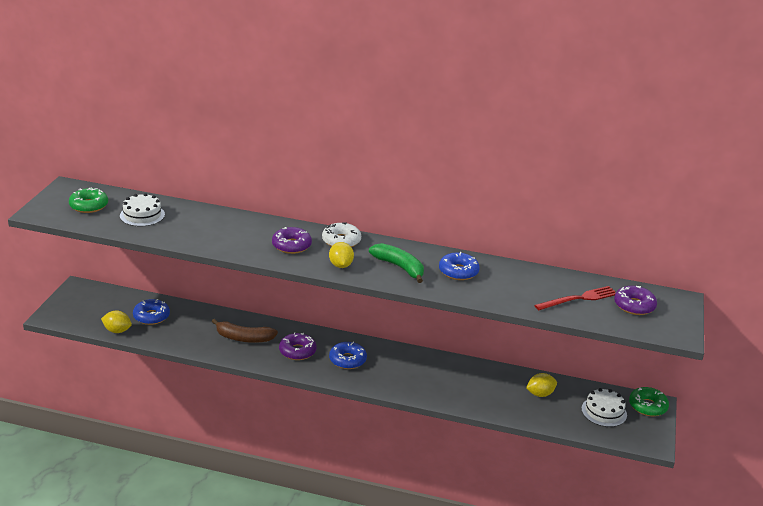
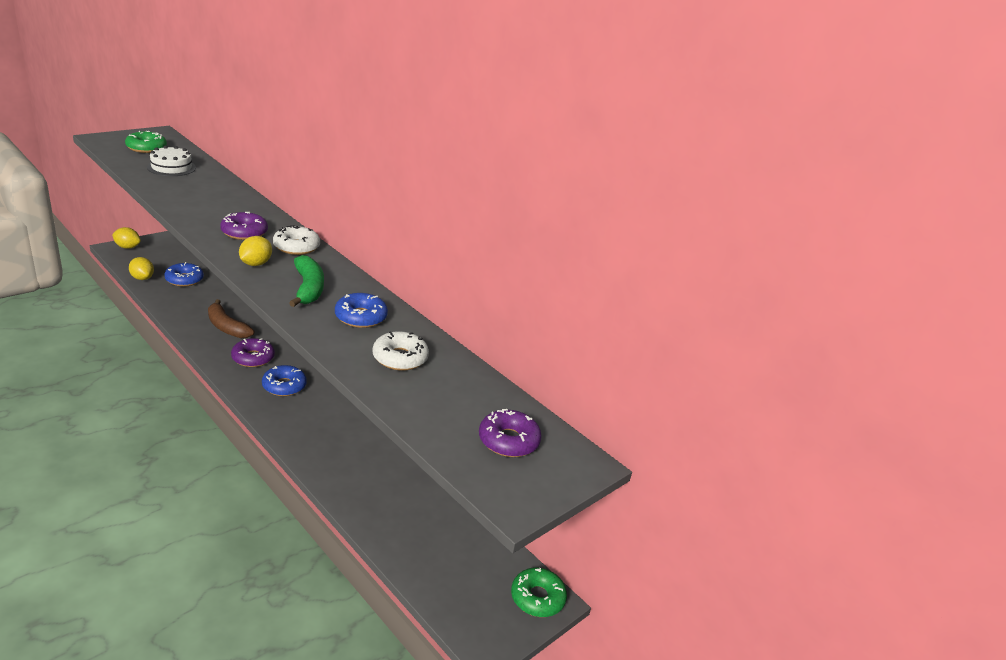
camera: 30 degrees right, 0 degrees up
(518, 286) = (400, 358): none -> white donut
(540, 394) = (426, 515): yellow lemon -> yellow lemon (127, 247)
(578, 299) = (450, 401): red fork -> none
(604, 412) = (474, 574): white cake -> none

